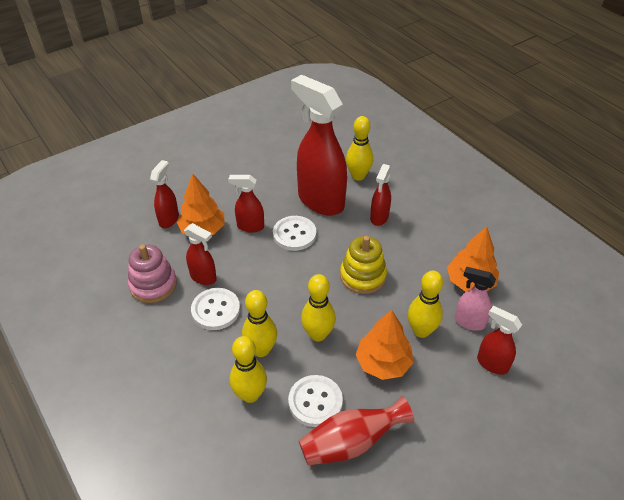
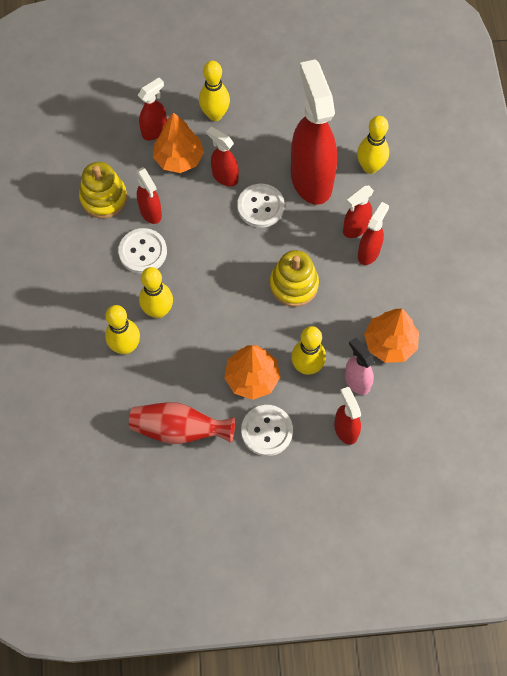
camera: 30 degrees right, 20 degrees up
(153, 285) = (104, 198): pink stacking toy -> yellow stacking toy
(315, 402) = (173, 381): white button -> white button (267, 431)
(318, 334) = (215, 322): yellow bowling pin -> yellow bowling pin (215, 115)
(402, 229) = (369, 252): none -> red spray bottle

